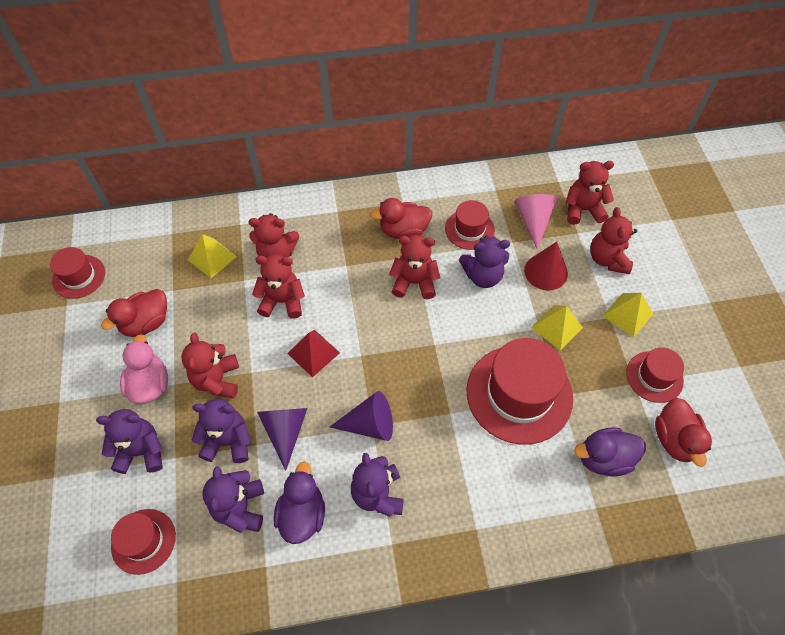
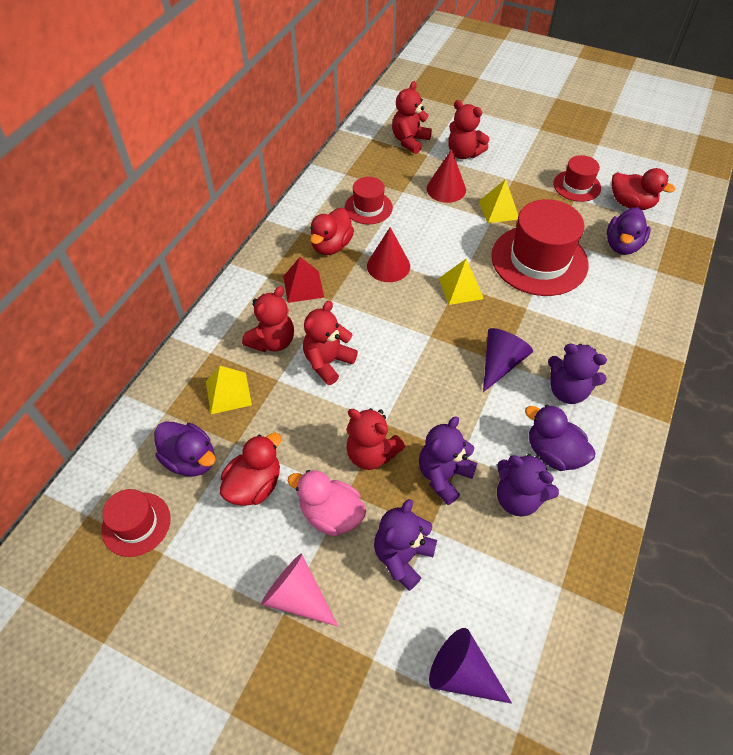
camera: 55 degrees left, 5 degrees down
(143, 541) = (502, 598): red hat -> none
(144, 273) = (190, 459): none -> purple duck
(146, 323) = (254, 485): red duck -> red duck turned 135 degrees counterclockwise
(285, 431) = (464, 425): purple cone -> purple cone (462, 673)
(313, 353) = (401, 366): red pyramid -> red pyramid (303, 286)
(414, 282) = (388, 266): red teddy bear -> red cone
(482, 276) = (419, 224): purple teddy bear -> none
(533, 221) = (395, 170): pink cone -> pink cone (297, 596)
(628, 314) = (518, 170): yellow pyramid -> yellow pyramid (461, 288)

